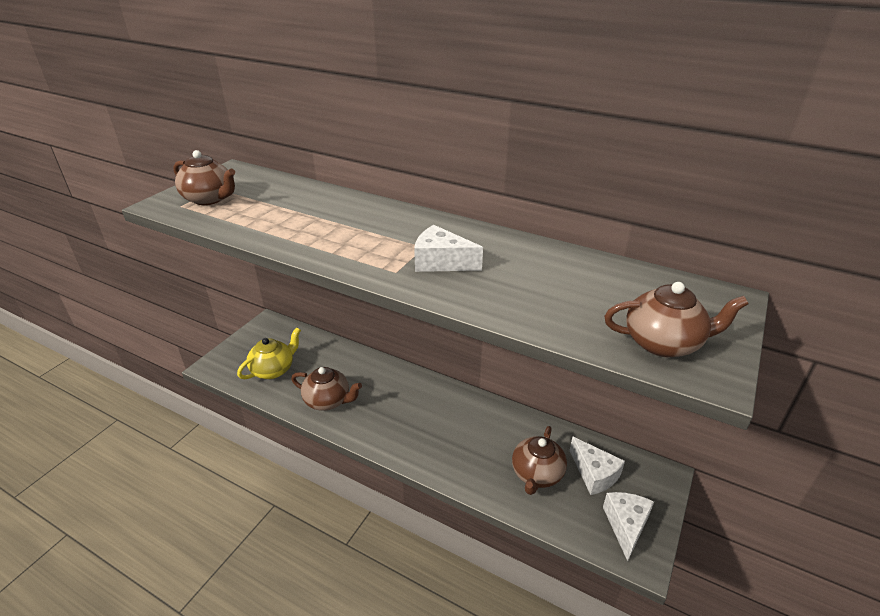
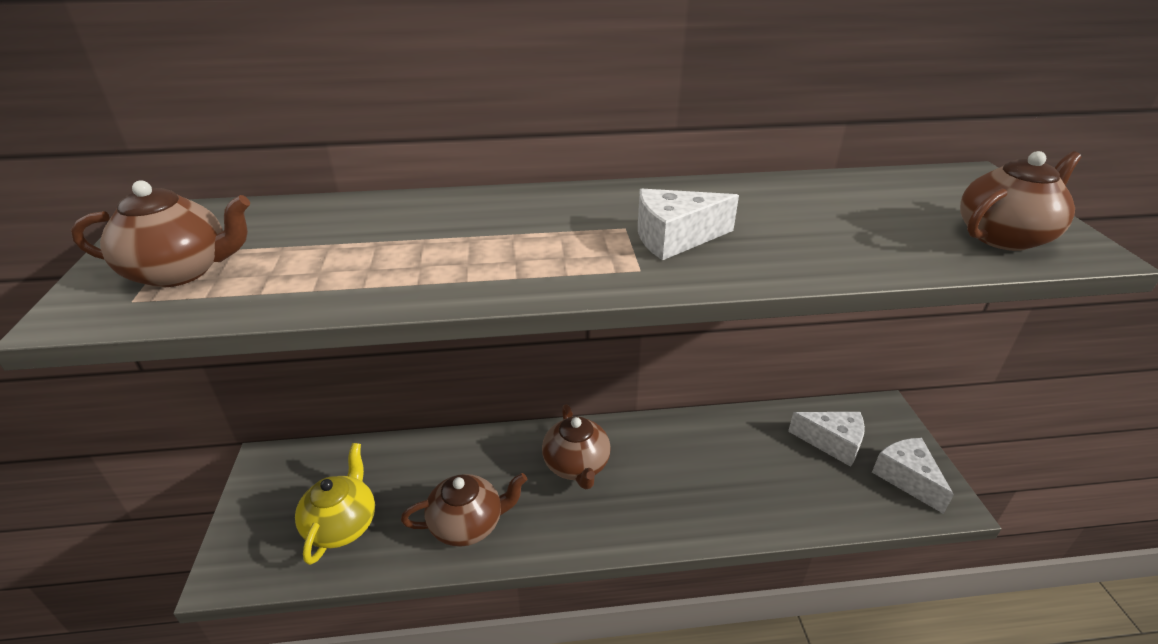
camera: 35 degrees left, 0 degrees up
(537, 474) = (786, 475): brown teapot -> brown teapot (576, 466)

